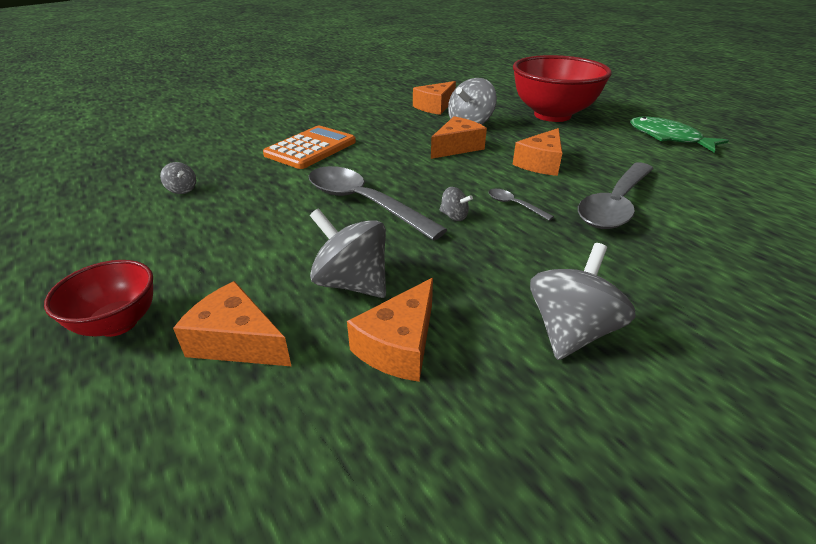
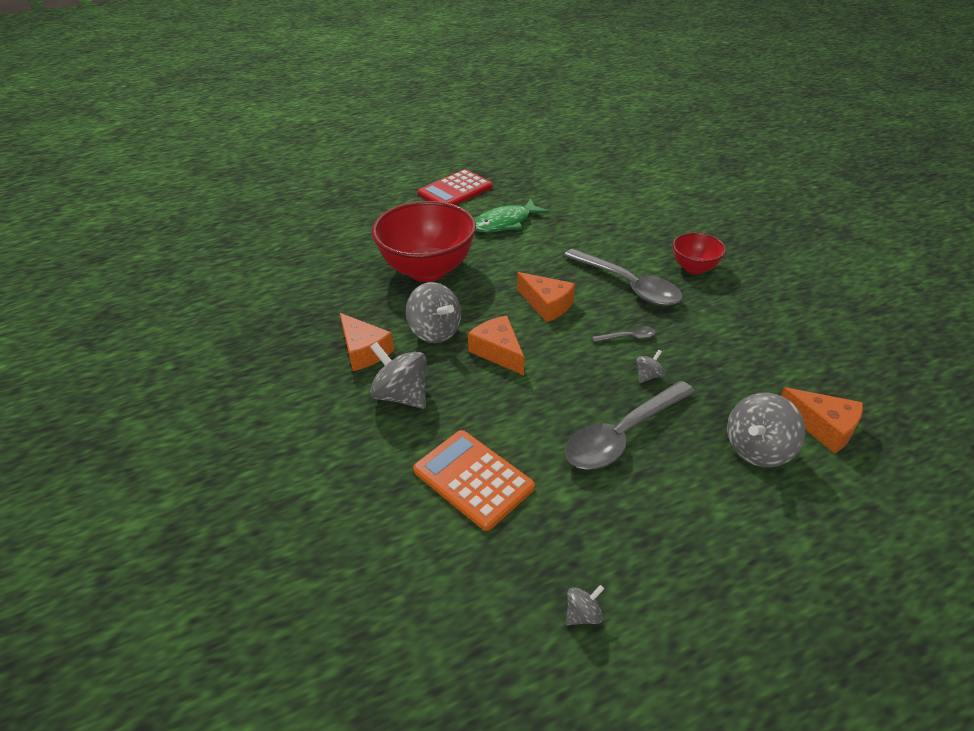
camera: 80 degrees left, 5 degrees up
(118, 323) = (846, 615): red bowl -> red bowl (694, 268)
(237, 341) = (844, 521): orange cheese -> none
(514, 205) = (628, 337): grey spoon -> grey spoon turned 150 degrees counterclockwise
(570, 331) = (789, 347): grey spinning top -> grey spinning top (401, 395)
(699, 114) = (455, 191): none -> red calculator

